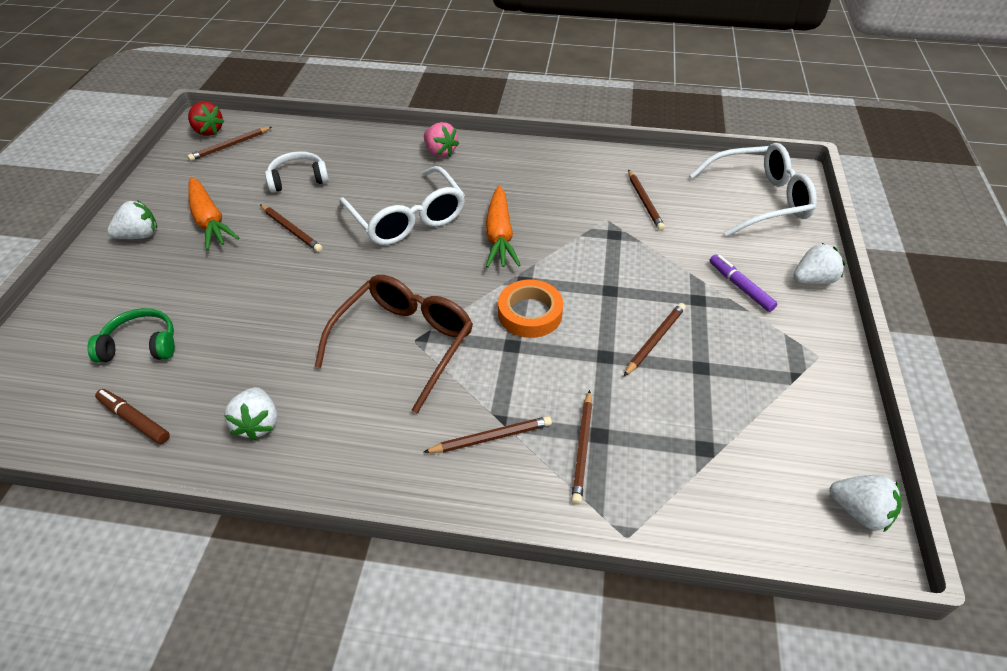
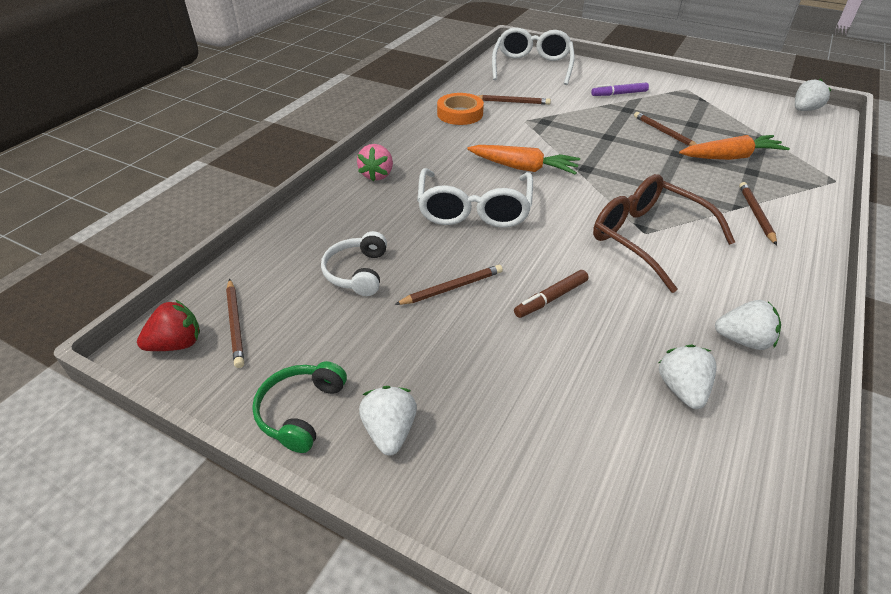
camera: 70 degrees left, 5 degrees down
(134, 420) = (738, 441): brown marker -> brown marker (551, 298)
(141, 345) = (615, 433): green headphones -> green headphones (300, 411)
(209, 221) = (396, 355): orange carrot -> orange carrot (730, 157)
(408, 219) = (474, 210): white glasses -> white glasses turned 105 degrees clockwise
(440, 152) = (377, 175): pink strawberry -> pink strawberry turned 120 degrees clockwise
(530, 313) = (625, 173): orange tape -> orange tape (460, 114)
(582, 448) = (764, 180): brown pencil -> none
(813, 280) = (619, 72): white strawberry -> white strawberry (682, 389)

